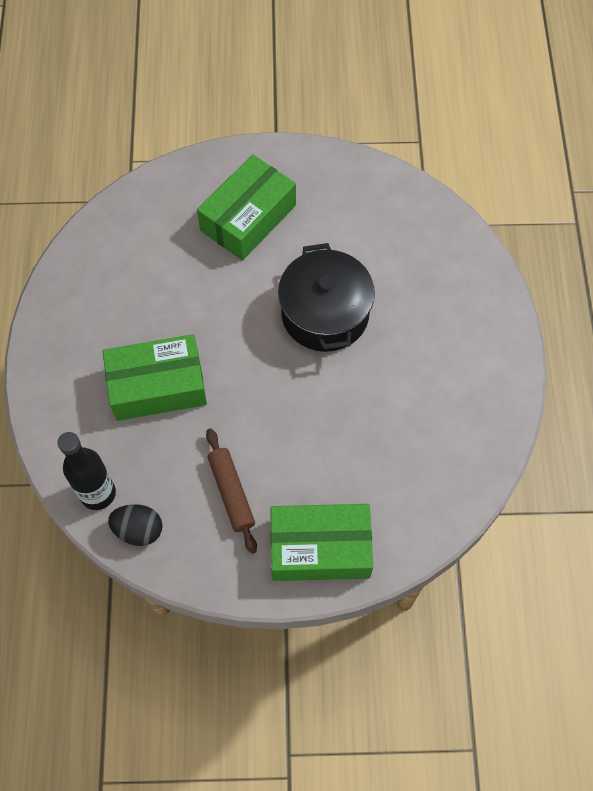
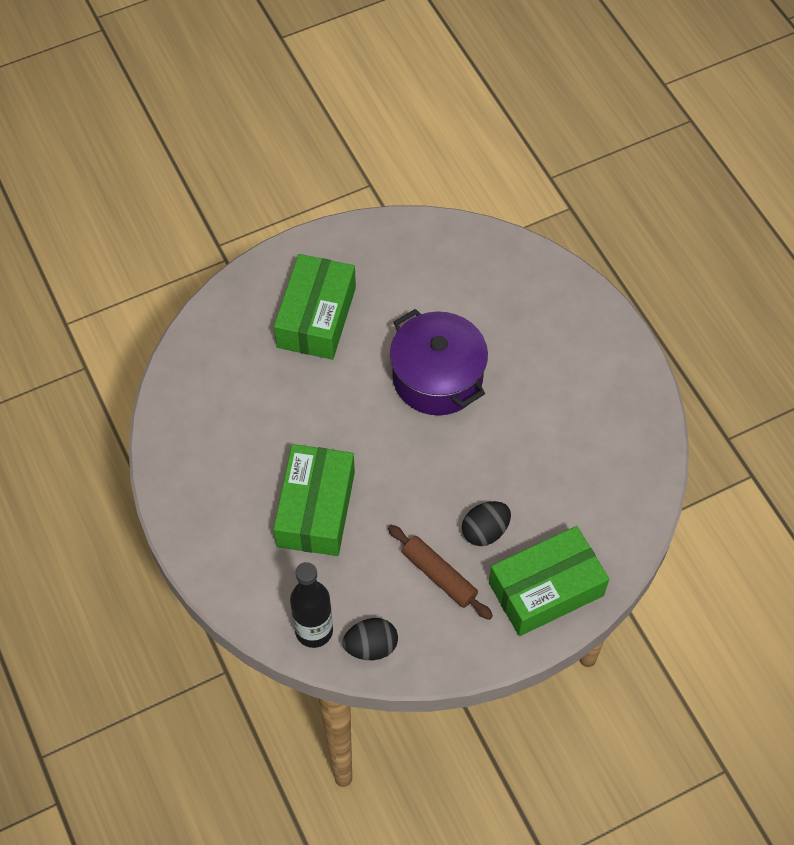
camera: 25 degrees left, 5 degrees down
(157, 386) = (316, 509): green box -> green box turned 45 degrees counterclockwise
(293, 470) = (485, 531): none -> black egg
(325, 314) = (437, 377): black pot -> purple pot

